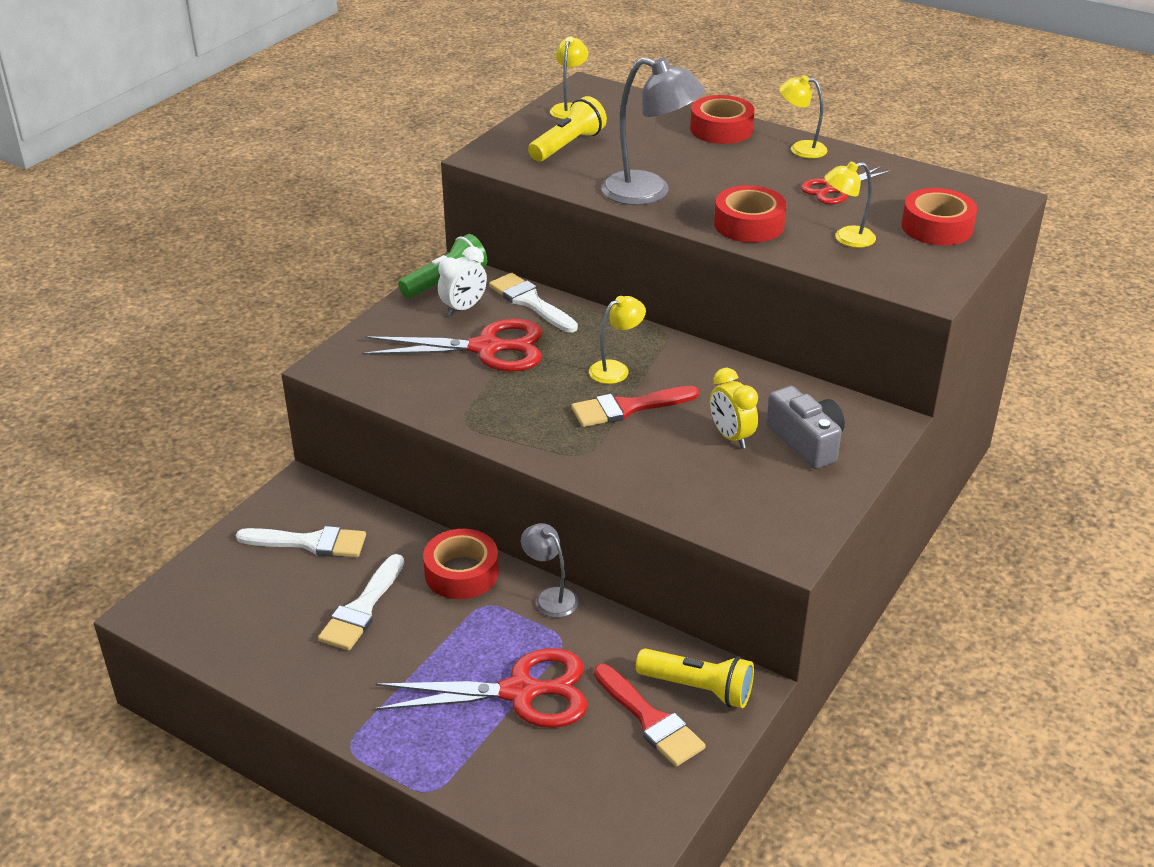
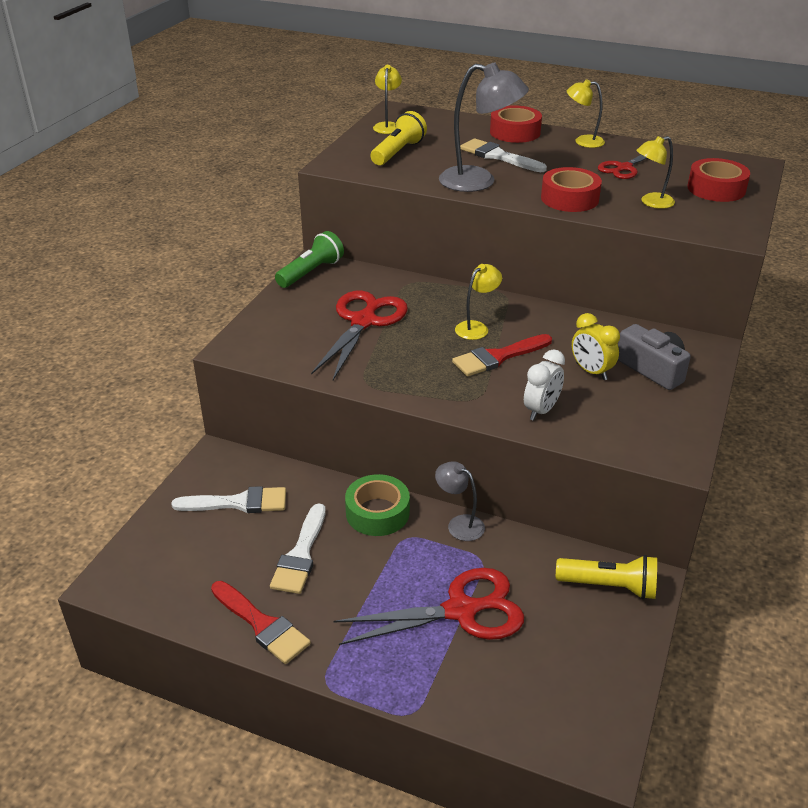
camera: 10 degrees left, 0 degrees up
(461, 573) = (377, 512): red tape -> green tape
(463, 308) = (333, 292): white clock -> white clock (541, 410)
(487, 348) = (363, 321): red scissors -> red scissors turned 60 degrees counterclockwise
(530, 302) = (386, 282): white brush -> white brush (498, 156)
(650, 720) = (579, 619): red brush -> red brush (262, 625)

